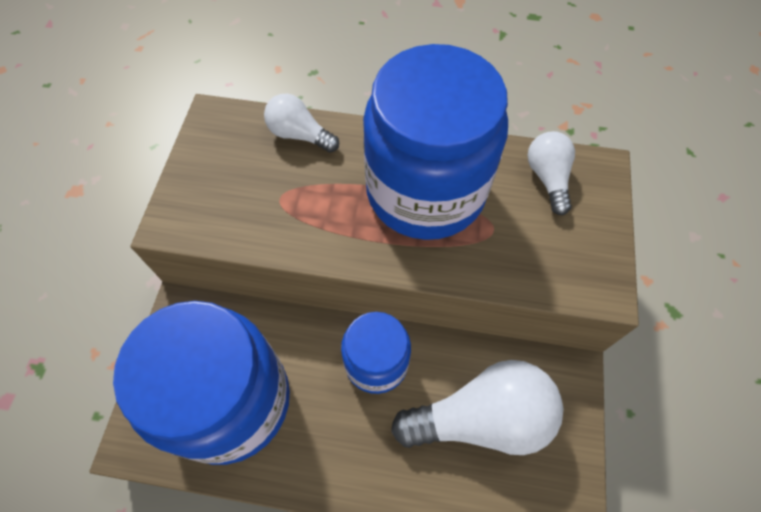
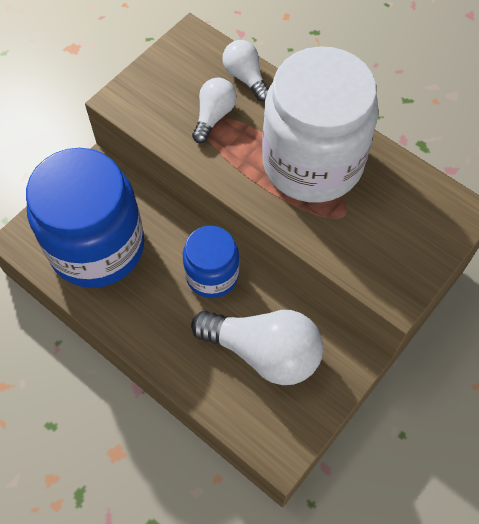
camera: 30 degrees right, 0 degrees up
(425, 191) = (312, 162): blue jar -> white jar
(547, 178) = (415, 198): white light bulb -> white light bulb (214, 116)

